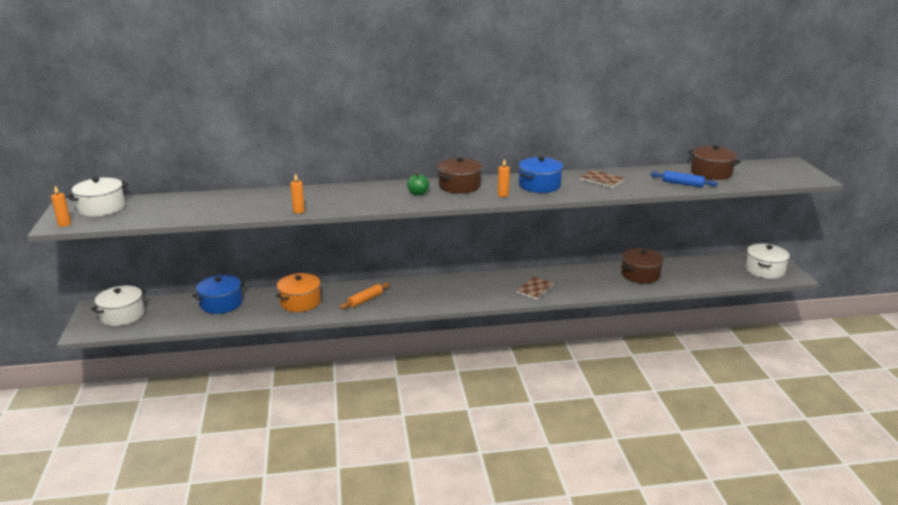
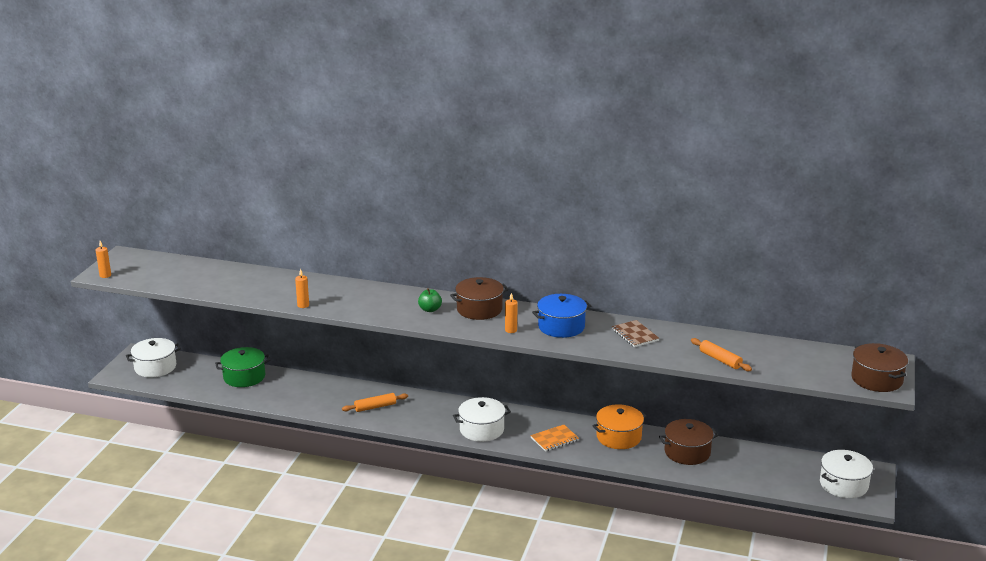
camera: 25 degrees right, 0 degrees up
(101, 208) = (145, 264): white pot -> white pot (481, 429)
(221, 303) = (244, 377): blue pot -> green pot
(300, 302) = (314, 393): orange pot -> orange pot (618, 437)
(535, 289) = (554, 439): brown notebook -> orange notebook
(683, 184) = (720, 360): blue rolling pin -> orange rolling pin
(711, 173) = (772, 353): brown pot -> brown pot (876, 379)

